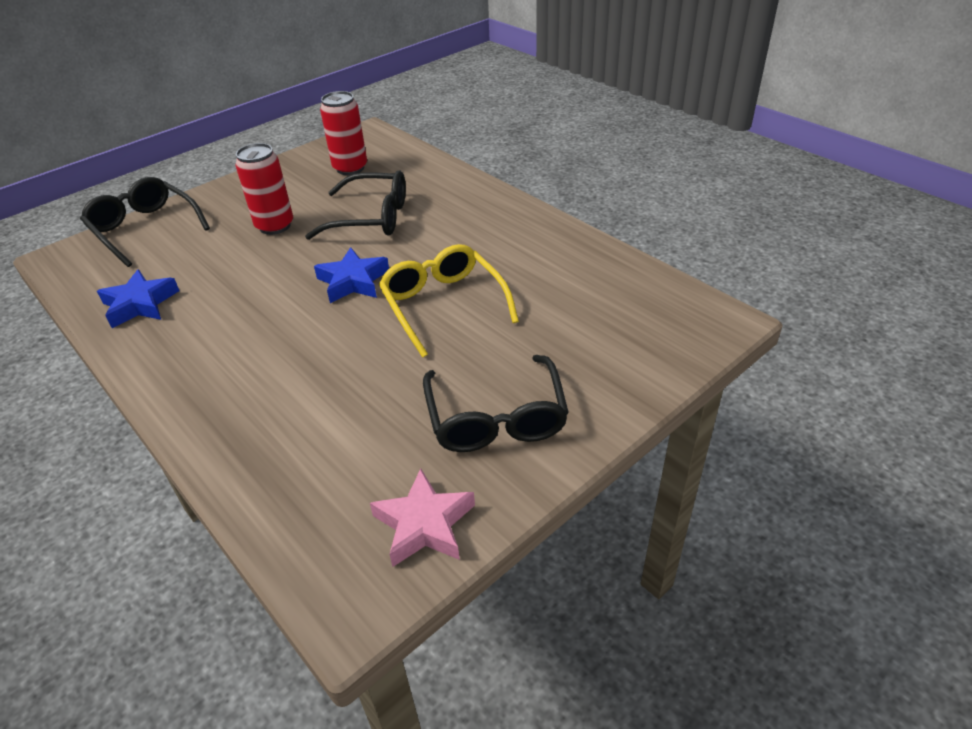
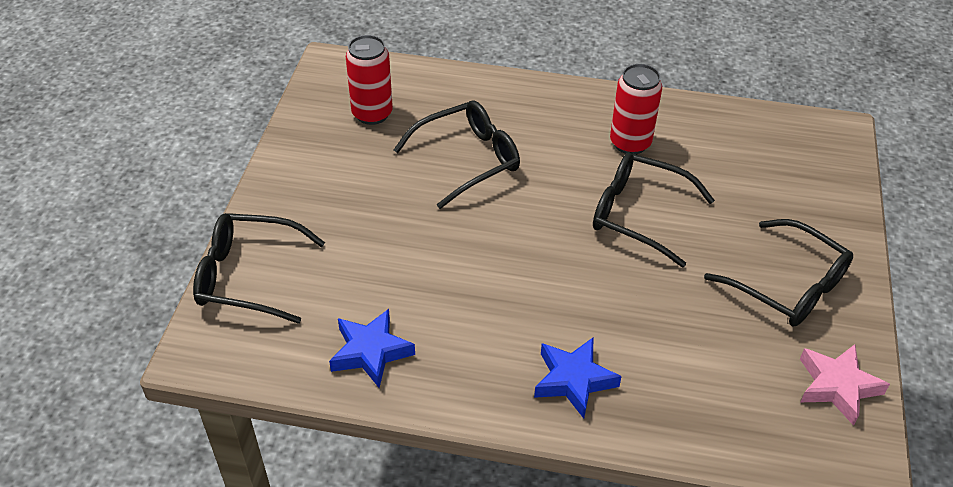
camera: 40 degrees left, 5 degrees up
(275, 226) = (385, 209): red can -> red can (630, 143)
(353, 281) = (537, 230): blue star -> blue star (573, 380)
(444, 305) = (639, 215): yellow glasses -> black glasses

